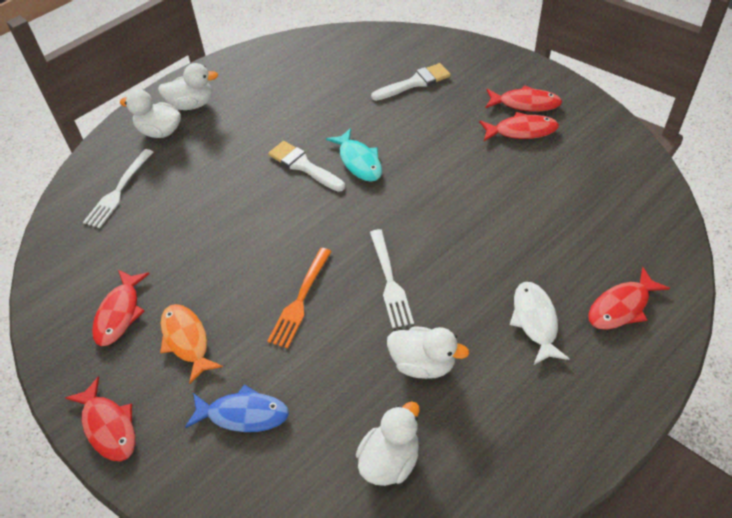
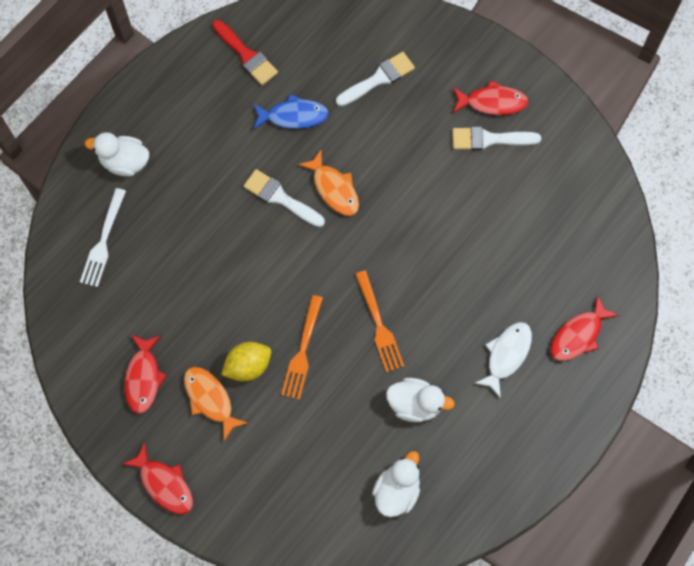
camera: 10 degrees left, 20 degrees up
(192, 104) = (149, 123): white duck -> none
(237, 310) = (248, 366): none -> yellow lemon
(243, 414) = (273, 463): blue fish -> blue fish (293, 116)
(293, 62) = (246, 55): none -> red brush
(359, 161) = (334, 188): turquoise fish -> orange fish
(390, 281) = (379, 325): white fork -> orange fork
(521, 131) = (489, 139): red fish -> white brush
(535, 321) = (506, 355): white fish -> white fish turned 45 degrees clockwise

